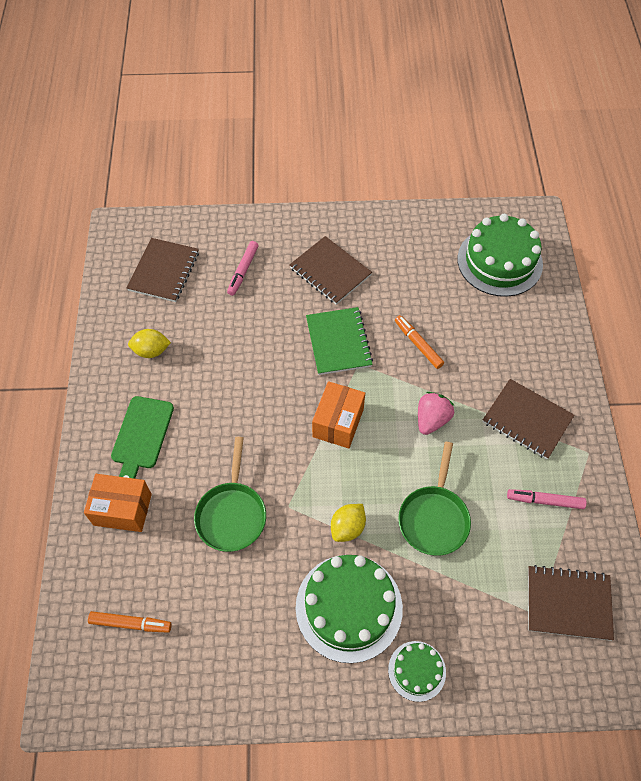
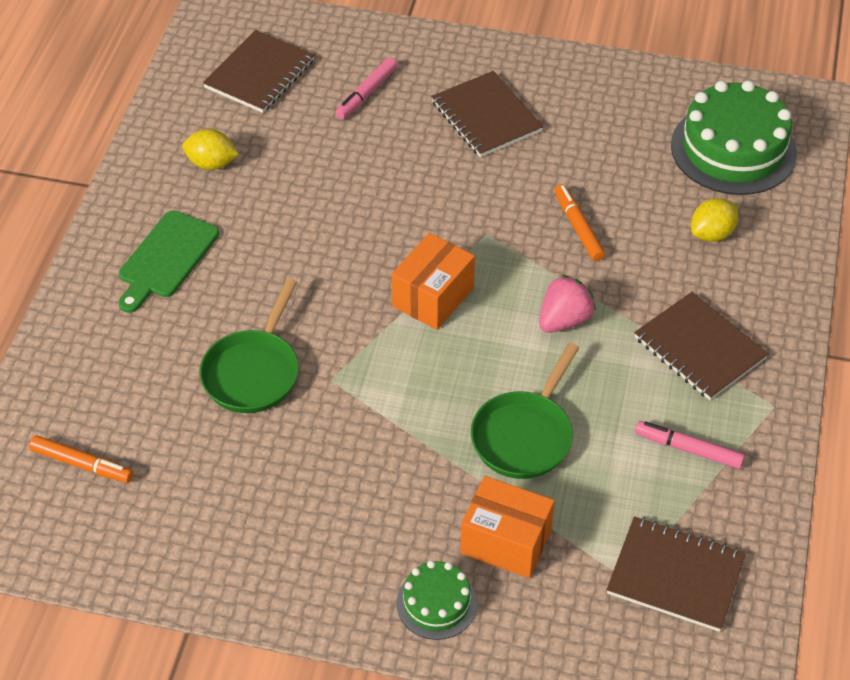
camera: 15 degrees right, 10 degrees down
(122, 509) = (114, 336): orange box -> orange box (505, 542)
(338, 342) = (468, 203): green notebook -> none
(347, 527) = (402, 421): yellow lemon -> yellow lemon (712, 234)
(349, 607) = (371, 511): green cake -> none

